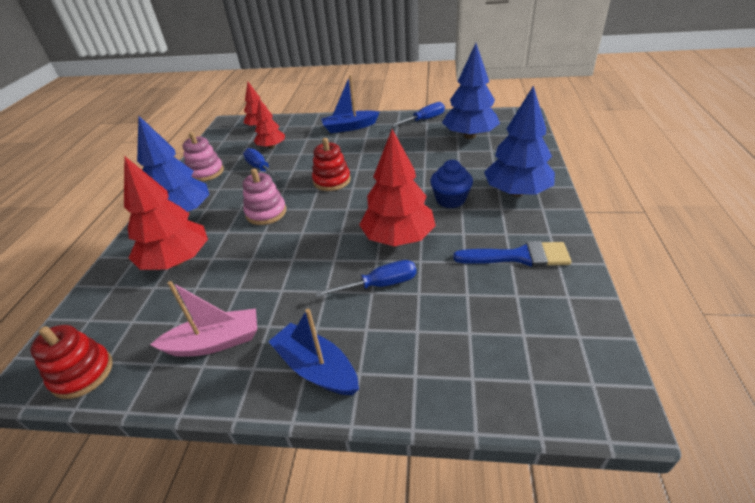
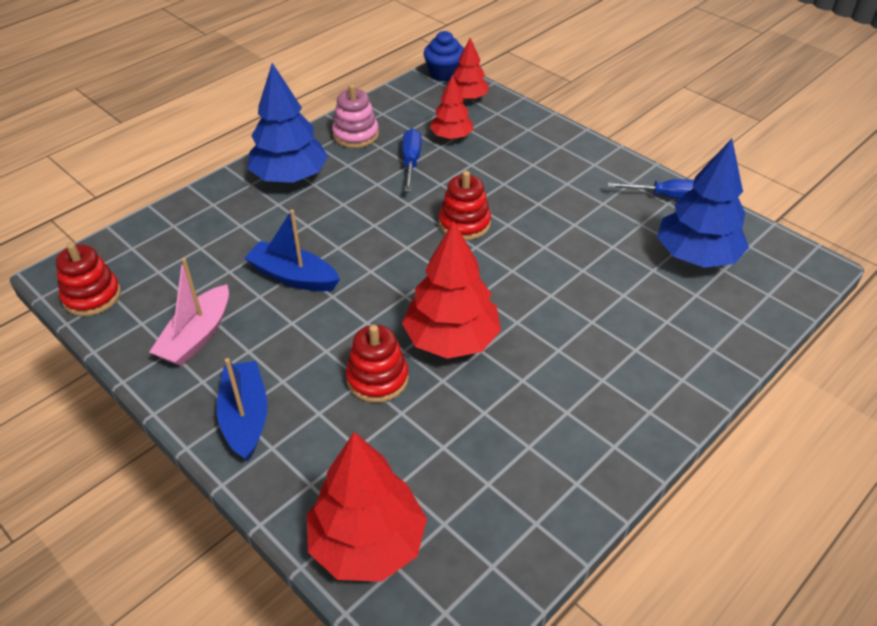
camera: 35 degrees right, 5 degrees up
(177, 260) = (240, 231): red tree -> red tree (368, 543)
(215, 342) = (197, 336): pink boat -> pink boat turned 90 degrees clockwise
(266, 213) = (362, 224): pink stacking toy -> none
(350, 127) = (566, 156): blue boat -> blue boat (293, 276)
(380, 285) = (377, 378): blue screwdriver -> red stacking toy
(450, 200) = (560, 330): blue cupcake -> blue cupcake (444, 73)
(516, 192) = (648, 371): blue tree -> none
(519, 256) = (545, 446): blue brush -> none

